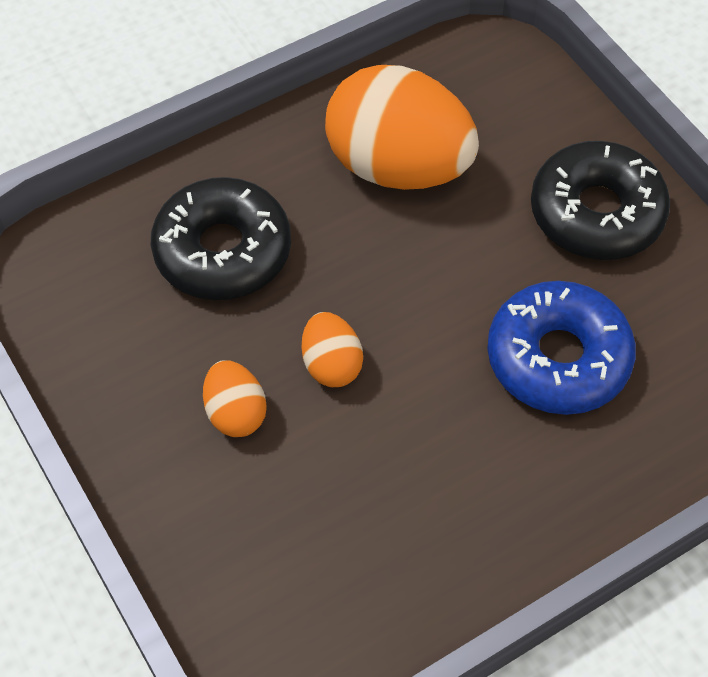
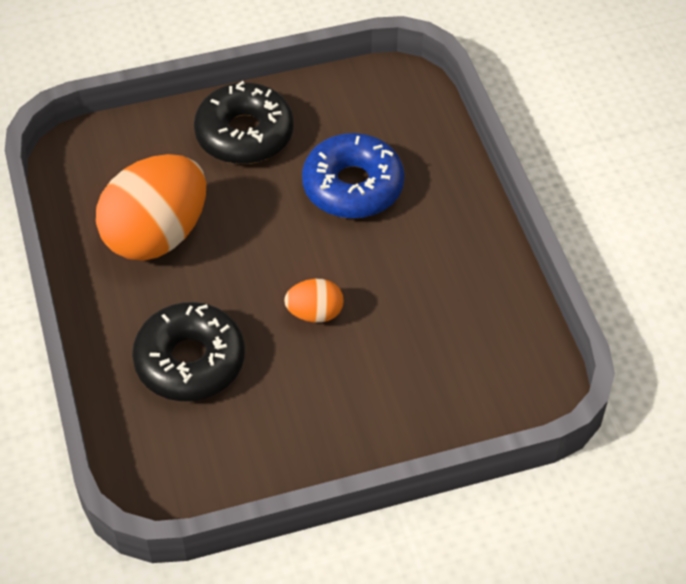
camera: 75 degrees left, 5 degrees down
(235, 413) = (336, 379): orange egg -> none

